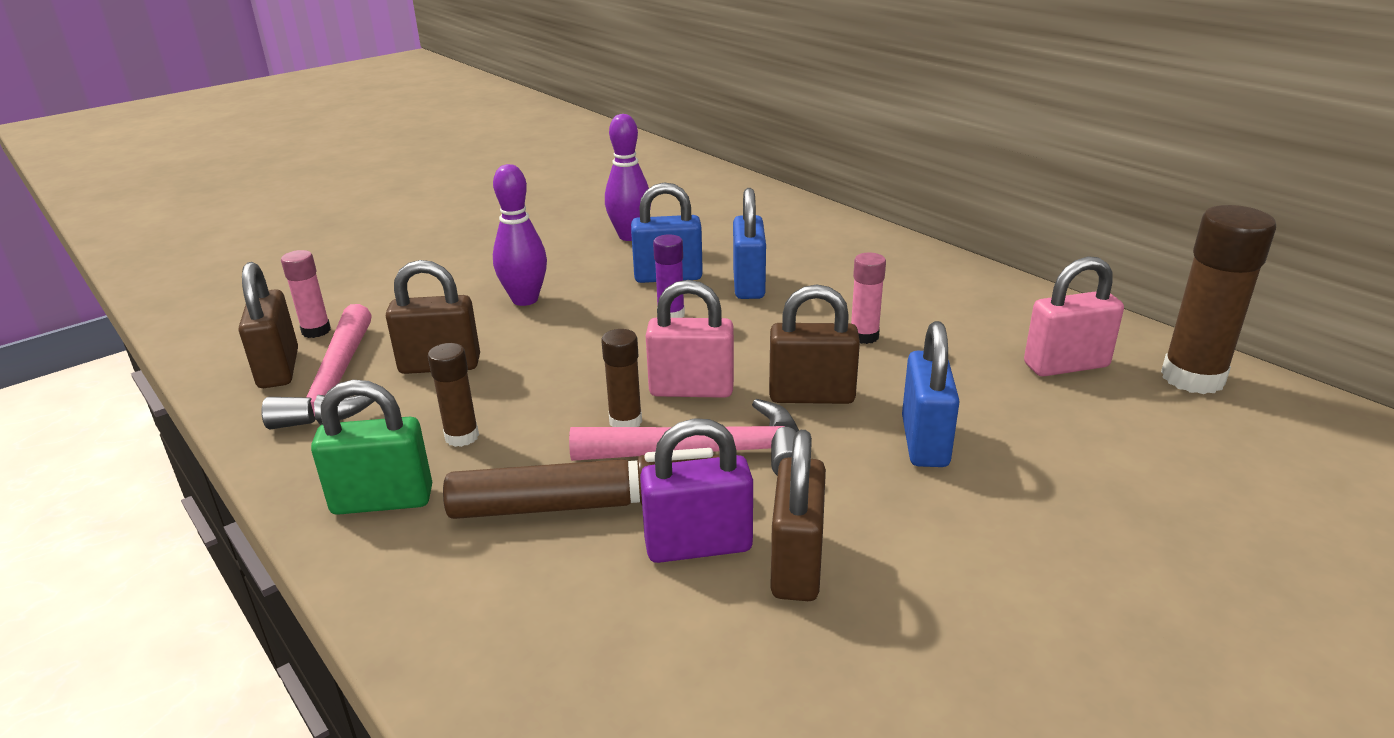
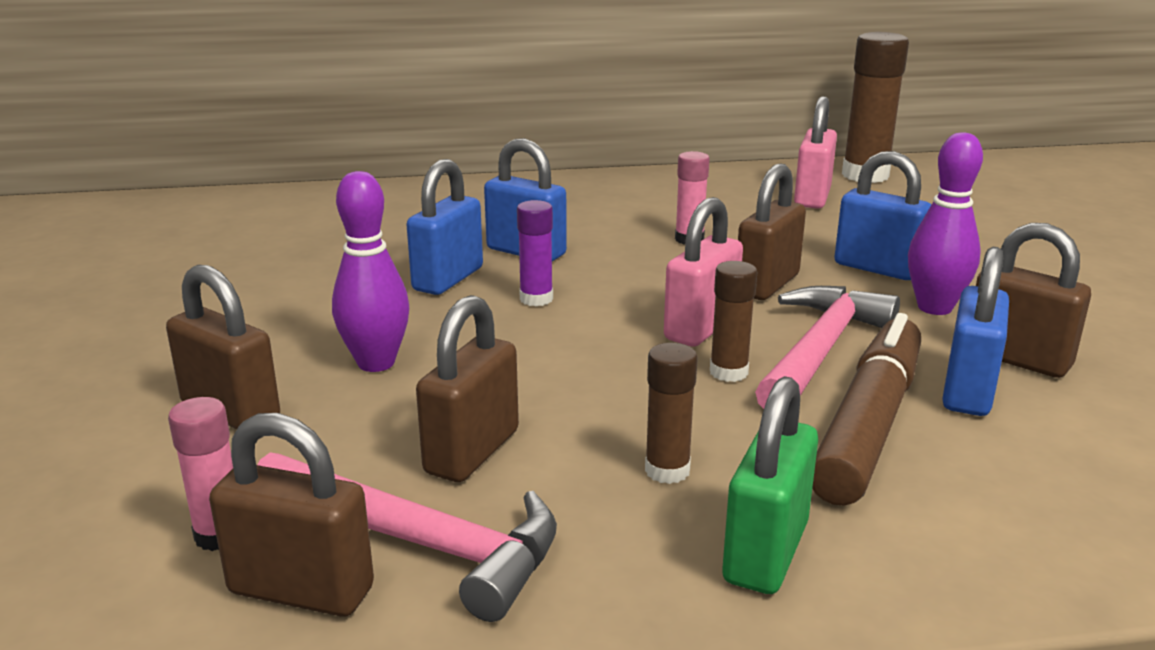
camera: 60 degrees left, 5 degrees down
(435, 285) = (231, 411): none -> brown padlock
(630, 236) = (313, 272): purple bowling pin -> purple bowling pin (934, 308)
(698, 545) = (968, 391): purple padlock -> blue padlock

